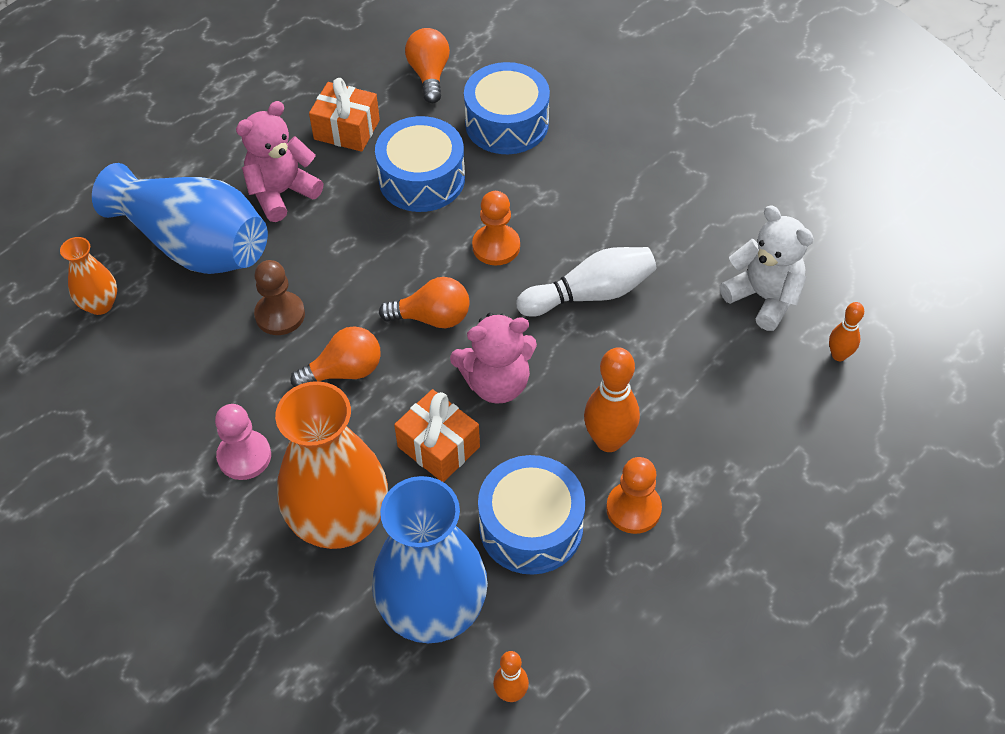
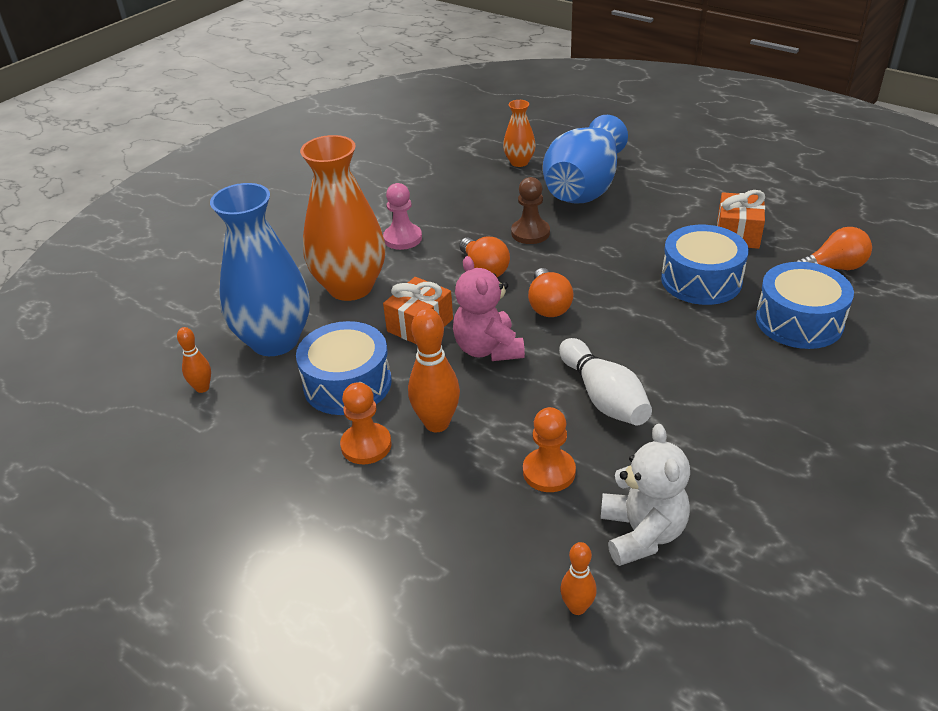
camera: 85 degrees right, 15 degrees down
(281, 193) = (652, 214): pink teddy bear -> none
(496, 246) = (640, 332): orange pawn -> orange pawn (549, 472)
(763, 297) = (642, 533): white teddy bear -> white teddy bear turned 45 degrees counterclockwise

